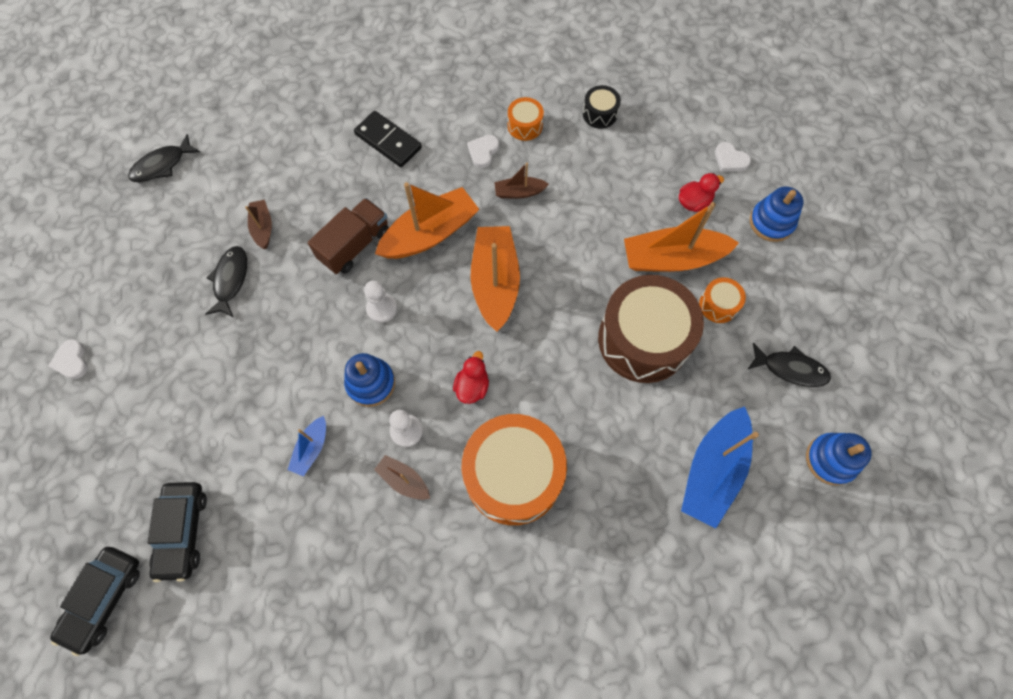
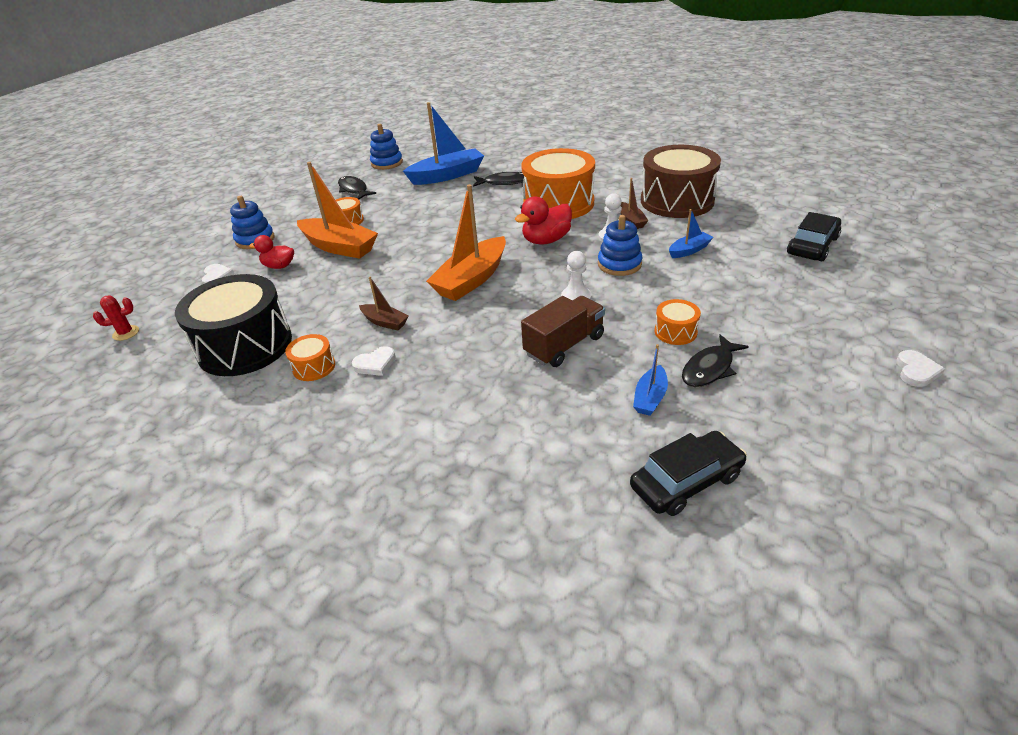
camera: 140 degrees left, 30 degrees down
(103, 599) = (885, 237): black car -> black car (686, 481)
(162, 165) = (757, 530): black fish -> black fish (504, 182)
(263, 227) = (650, 398): brown boat -> blue boat
(273, 309) = (675, 332): none -> orange drum
(355, 245) = (564, 345): brown truck -> brown truck turned 150 degrees clockwise
(388, 141) = (451, 417): black domino -> none
(430, 233) = (489, 326): orange boat -> none
(472, 386) = (546, 240): red duck -> red duck, size x1.50
(600, 114) = (245, 346): black drum -> black drum, size x2.29
(643, 339) = (412, 223): brown drum -> brown drum (677, 201)
(708, 74) = (126, 333): none -> red cactus

